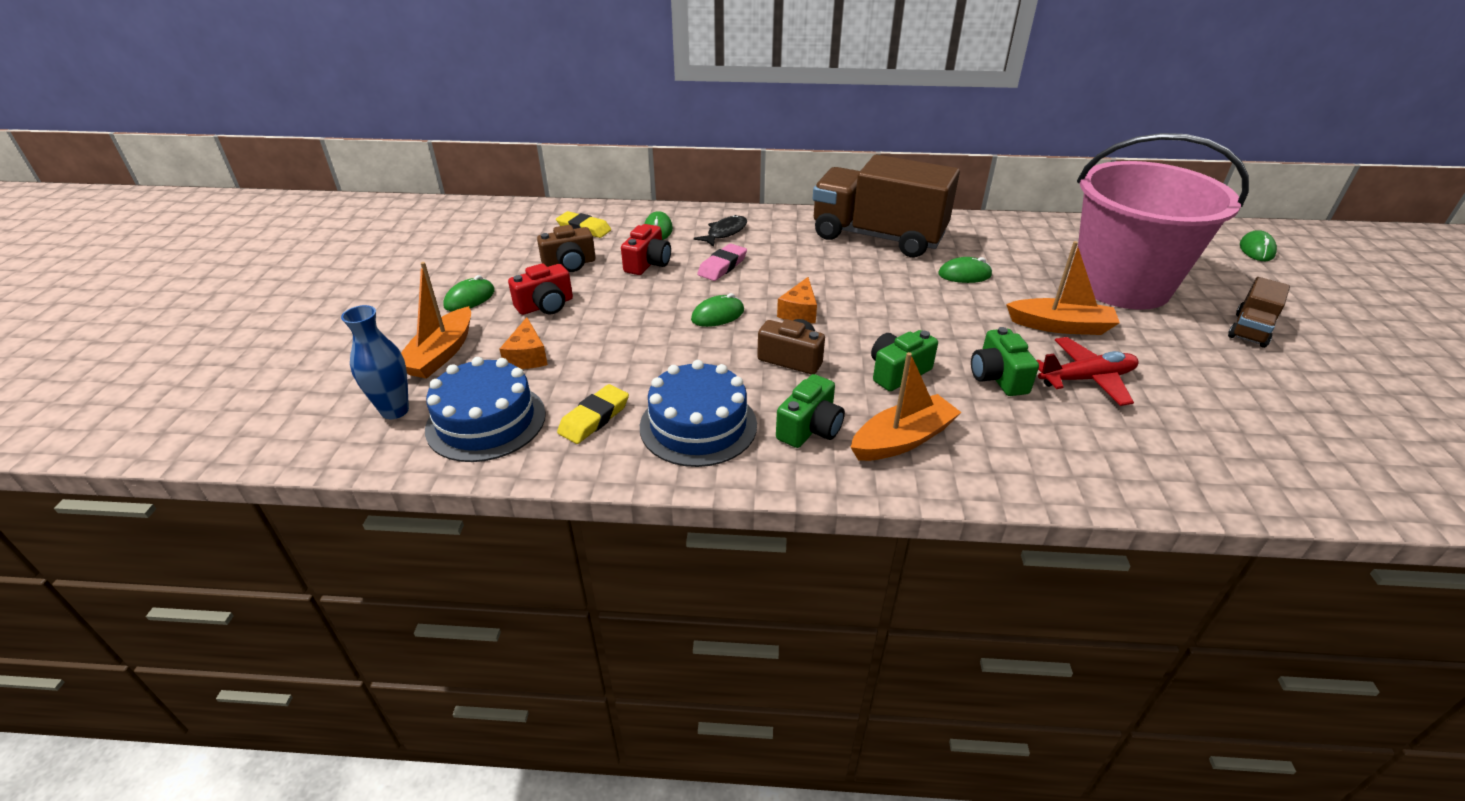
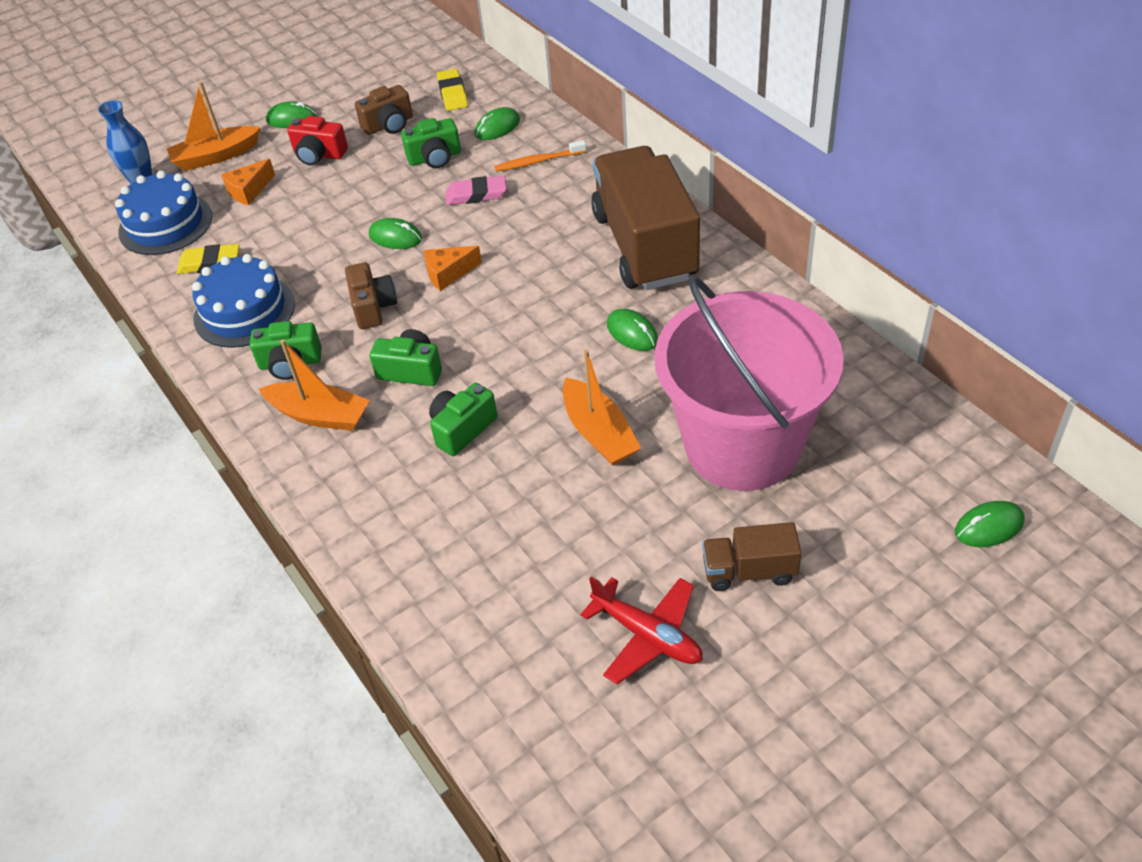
camera: 55 degrees right, 10 degrees up
(569, 264) = (389, 125): brown camera -> brown camera turned 60 degrees counterclockwise
(648, 263) = (435, 158): red camera -> green camera
(725, 232) = (538, 161): black fish -> orange toothbrush
(1086, 379) = (516, 483): red plane -> red plane (647, 635)

